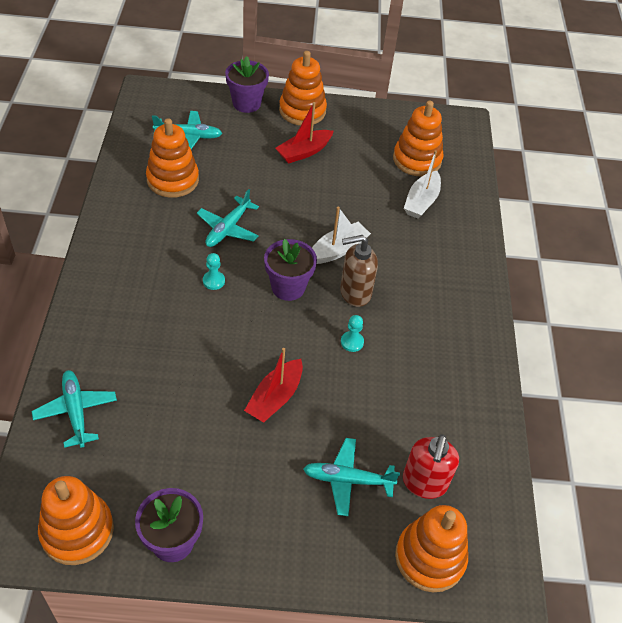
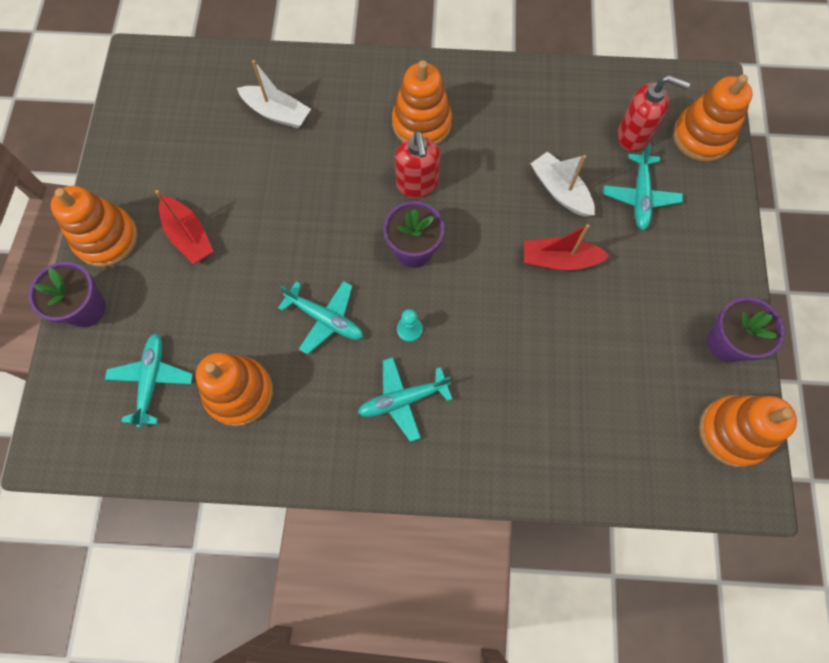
camera: 85 degrees left, 20 degrees up
(76, 412) = (602, 457): turquoise plane -> turquoise plane (403, 399)
(275, 397) = (559, 260): red boat -> red boat turned 150 degrees clockwise
(338, 250) = (355, 200): white boat -> white boat (560, 191)
(352, 342) = (483, 189): turquoise pawn -> none
(355, 293) = (417, 184): brown soap dispenser -> red soap dispenser
(417, 160) = (206, 113): orange stacking toy -> orange stacking toy (421, 123)

